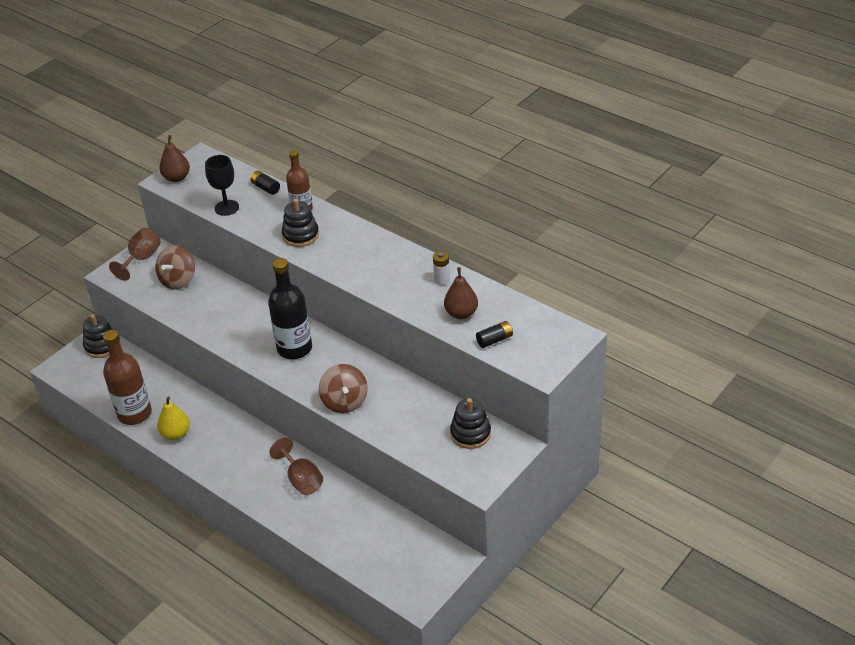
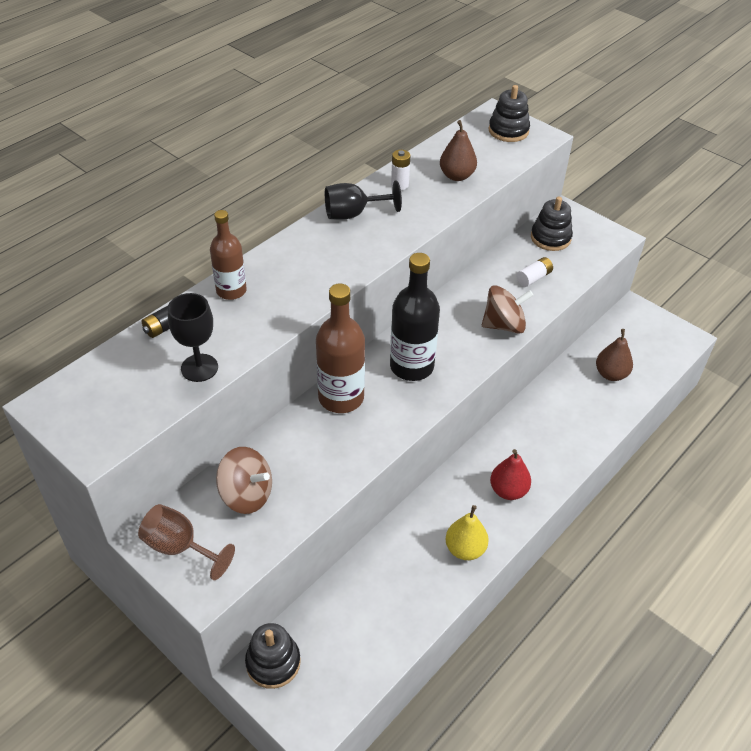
camera: 90 degrees left, 5 degrees up
(134, 414) = (424, 603): brown bottle -> brown bottle (341, 397)
(177, 178) = (95, 431): brown pear -> brown pear (611, 374)
(228, 458) = (508, 490): none -> red pear
(300, 235) = (288, 292): black stacking toy -> black stacking toy (508, 131)
(301, 479) = (541, 420): brown goblet -> none
(397, 257) = (353, 214): none -> black goblet
(409, 421) = (533, 278): none -> white battery
(494, 340) = (499, 158): black battery -> none

